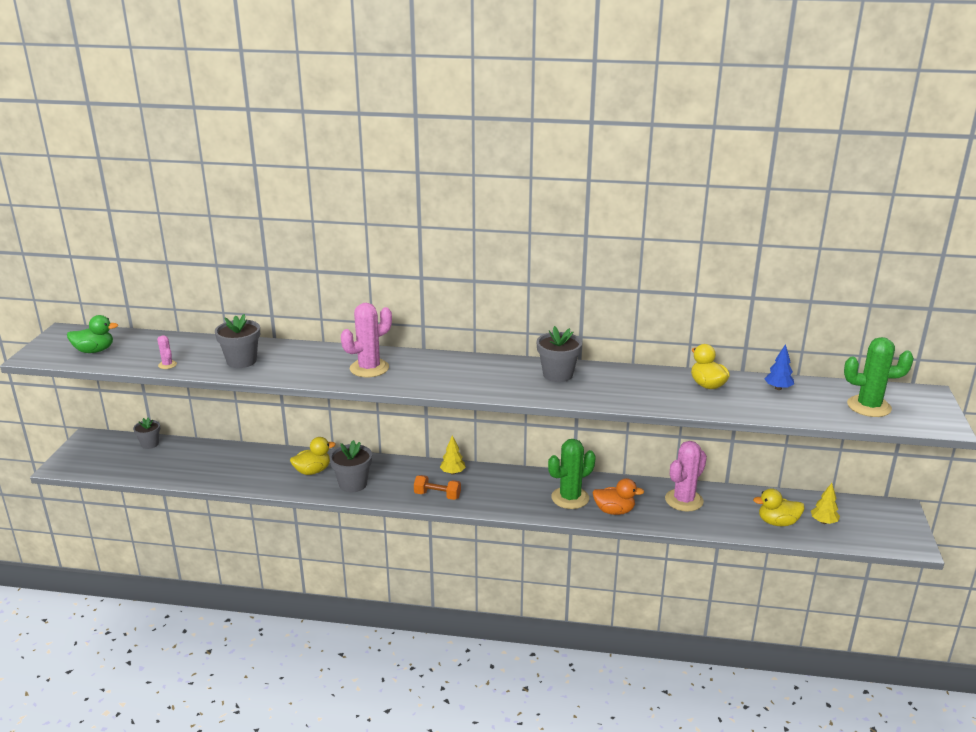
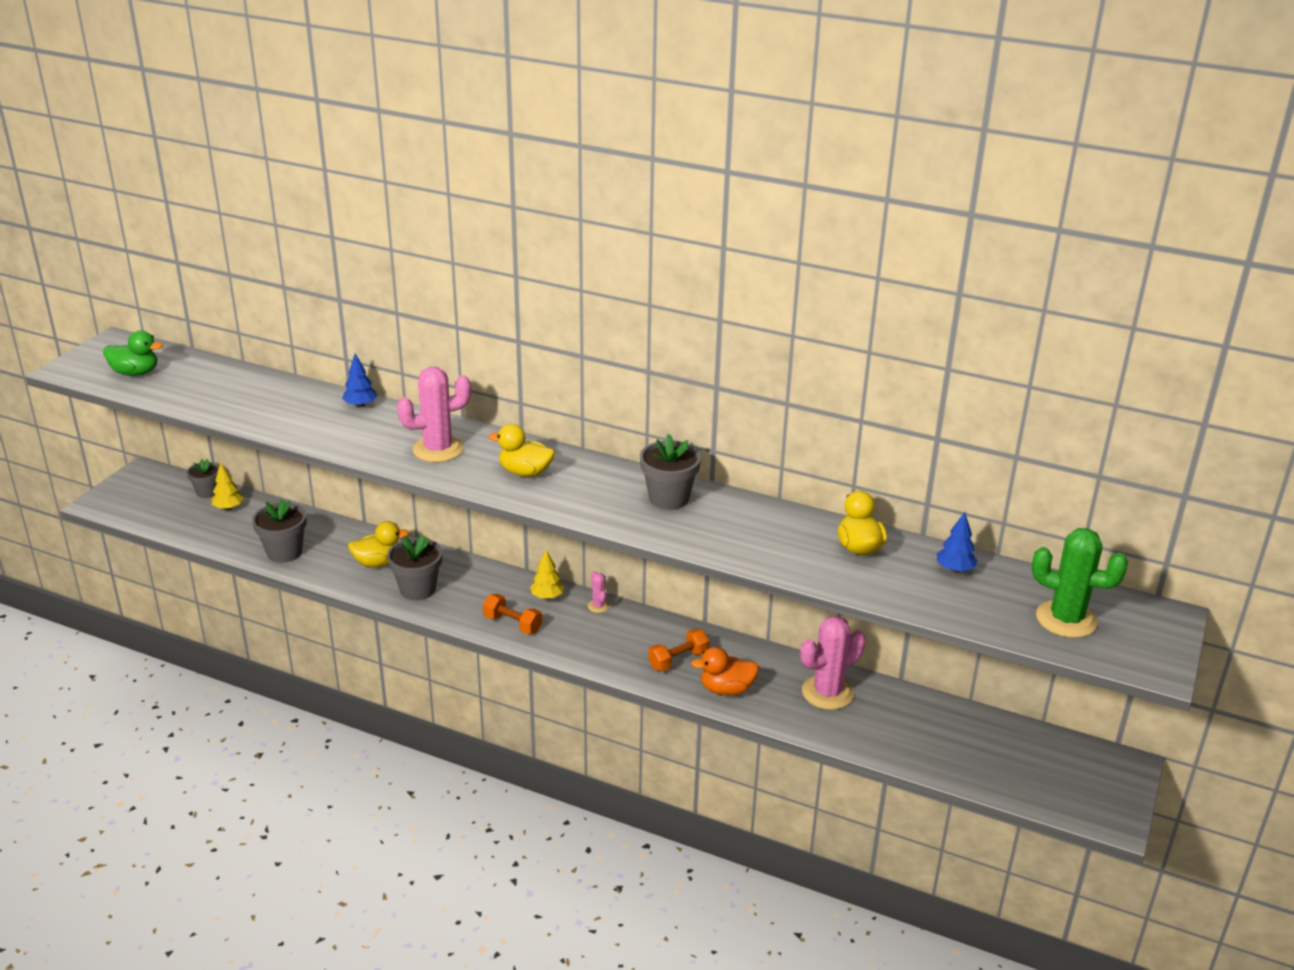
camera: 15 degrees right, 5 degrees up
(167, 365) = (206, 405): pink cactus -> pink cactus (598, 606)
(241, 361) = (293, 414): grey flower pot -> grey flower pot (284, 552)
(291, 348) = (360, 405): none -> blue tree
(570, 498) = (678, 660): green cactus -> orange dumbbell
(614, 511) = (726, 689): orange duck -> orange duck turned 150 degrees clockwise
(777, 522) = (939, 749): yellow duck -> yellow duck (525, 472)
(823, 522) = (1004, 761): yellow tree -> yellow tree (228, 508)

